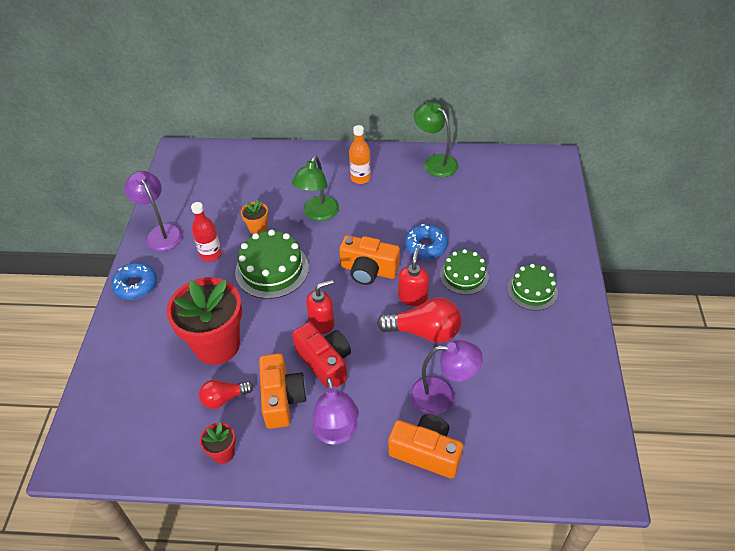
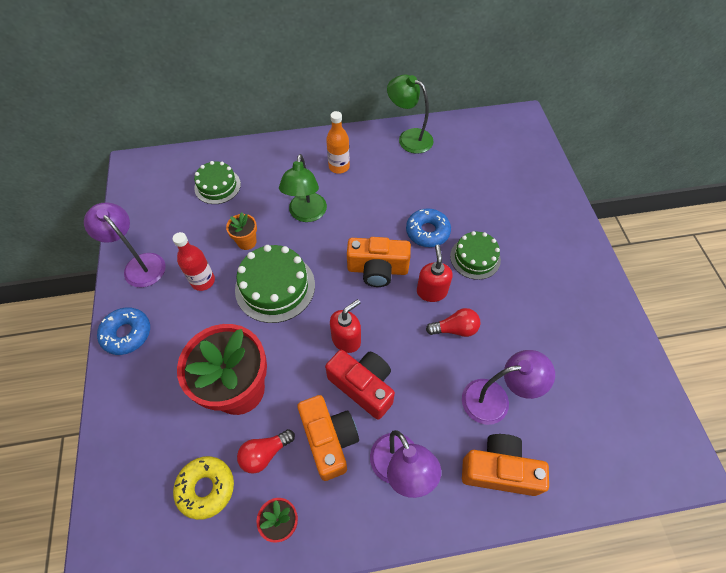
camera: 15 degrees left, 10 degrees up
(168, 414) = (206, 488): none -> yellow donut
(424, 332) = (455, 329): red light bulb -> red light bulb, size x0.60
(532, 290) = (546, 262): green cake -> green cake (217, 186)

